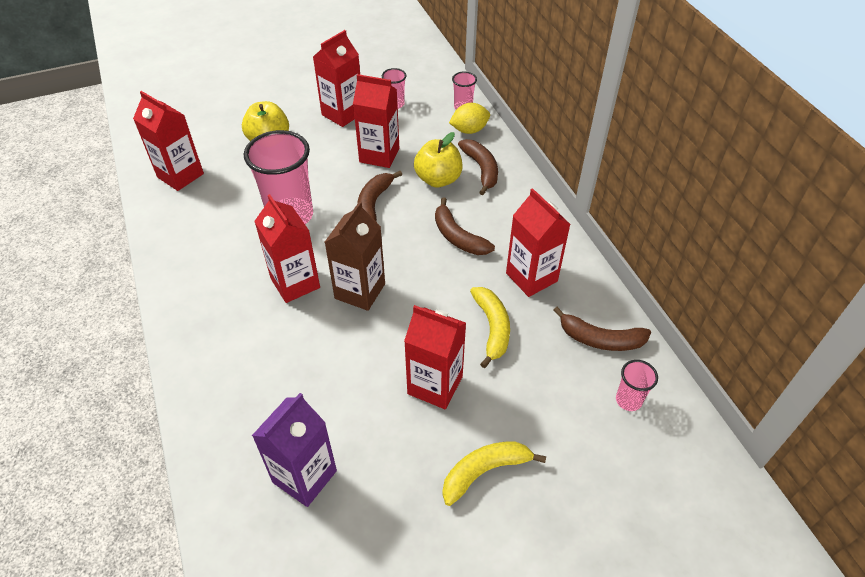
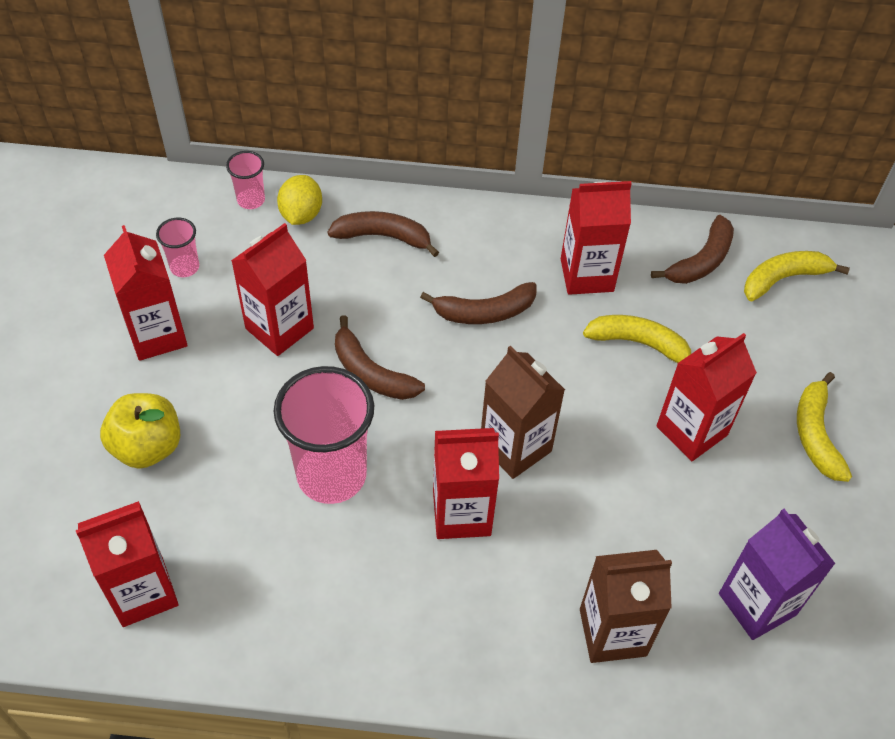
camera: 65 degrees left, 5 degrees up
(243, 393) = (612, 632): none -> brown carton
(438, 179) = (371, 287): yellow apple -> none
(628, 400) = (783, 279): pink cup -> yellow banana

